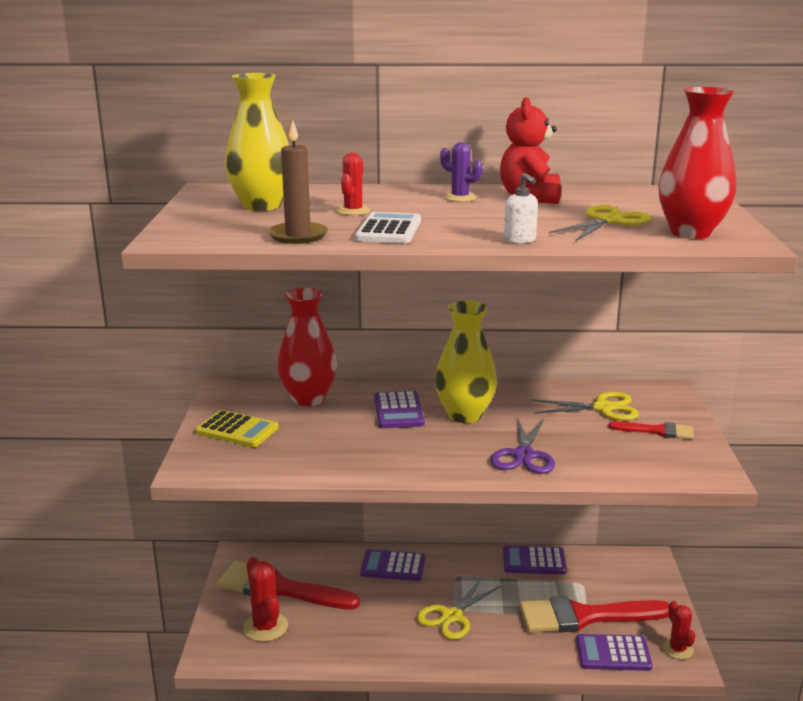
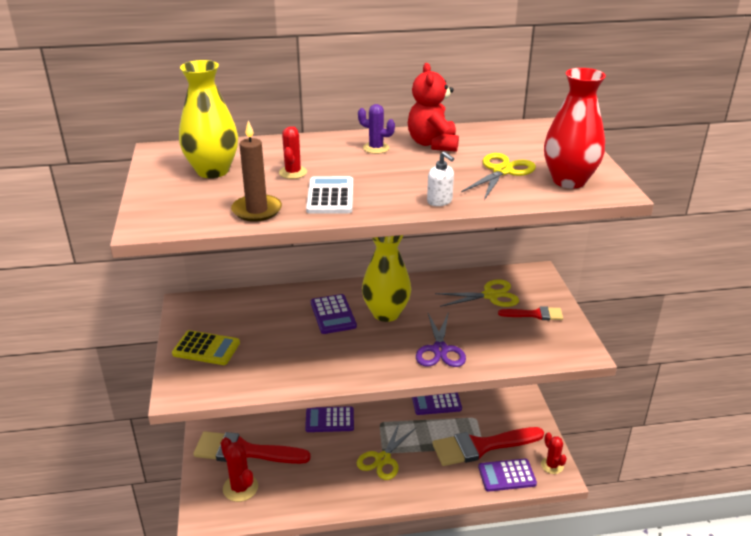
camera: 10 degrees left, 10 degrees up
(308, 398) = (257, 309): red vase -> none

